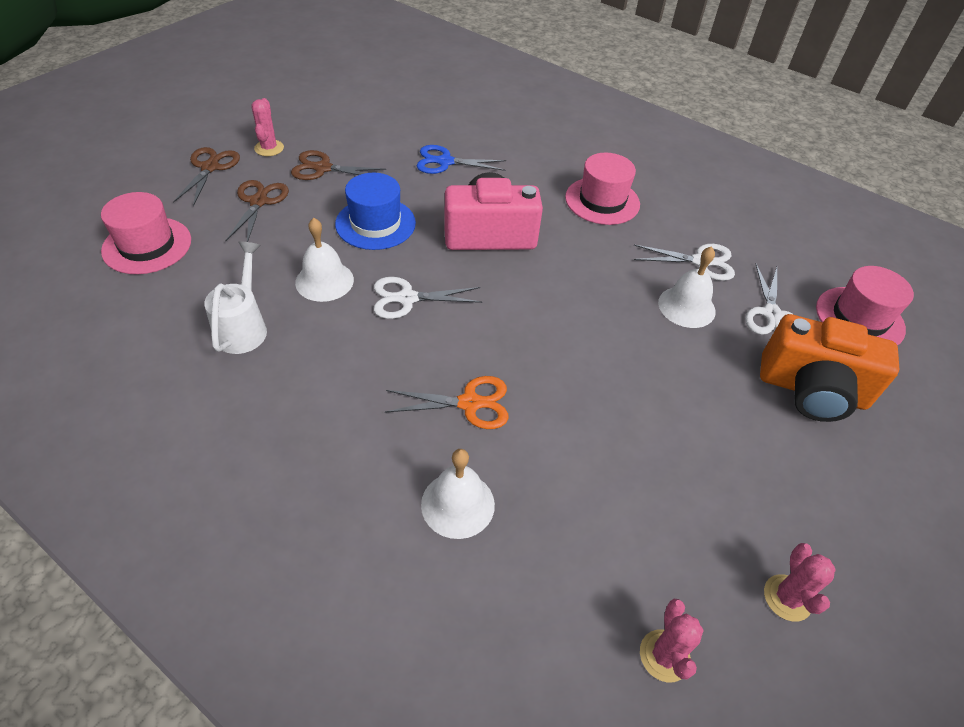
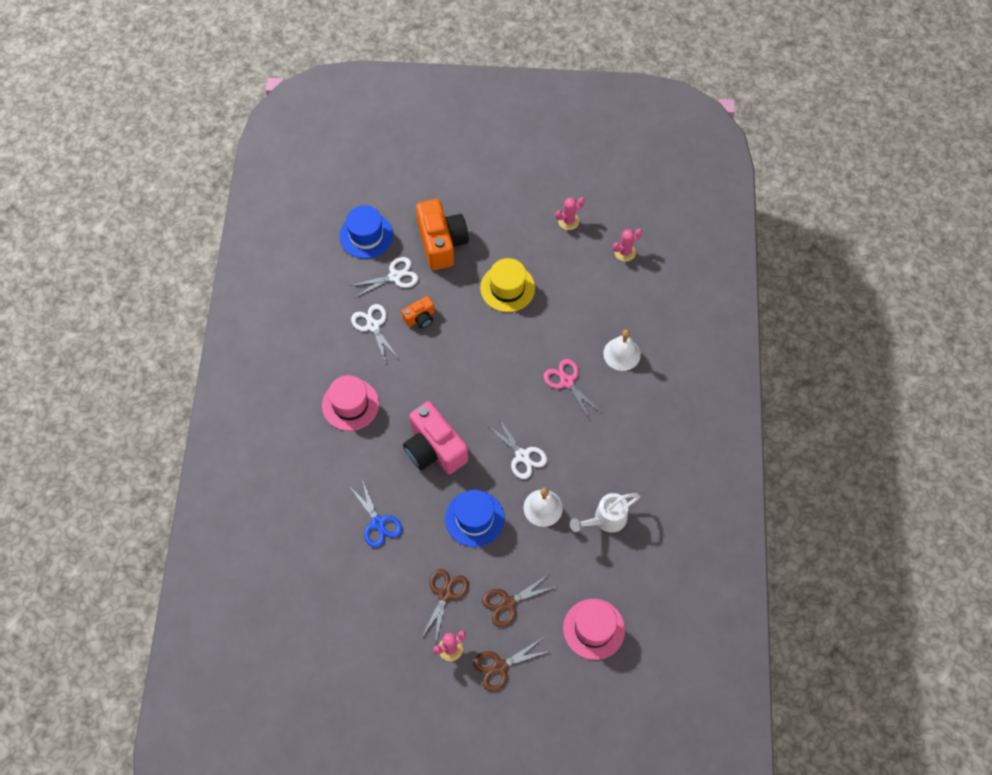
camera: 120 degrees left, 15 degrees up
(323, 168) = (445, 594): brown scissors -> brown scissors turned 135 degrees counterclockwise
(469, 403) = (567, 381): orange scissors -> pink scissors
(683, 424) = (507, 288): none -> yellow hat
(686, 306) = (420, 318): white bell -> orange camera
(859, 318) = (366, 235): pink hat -> blue hat

